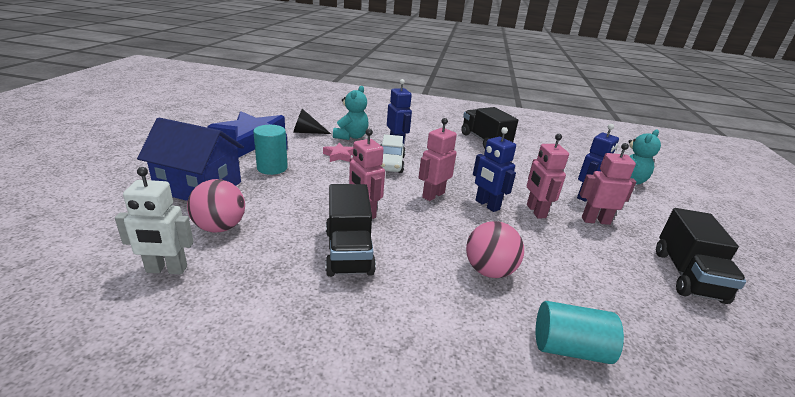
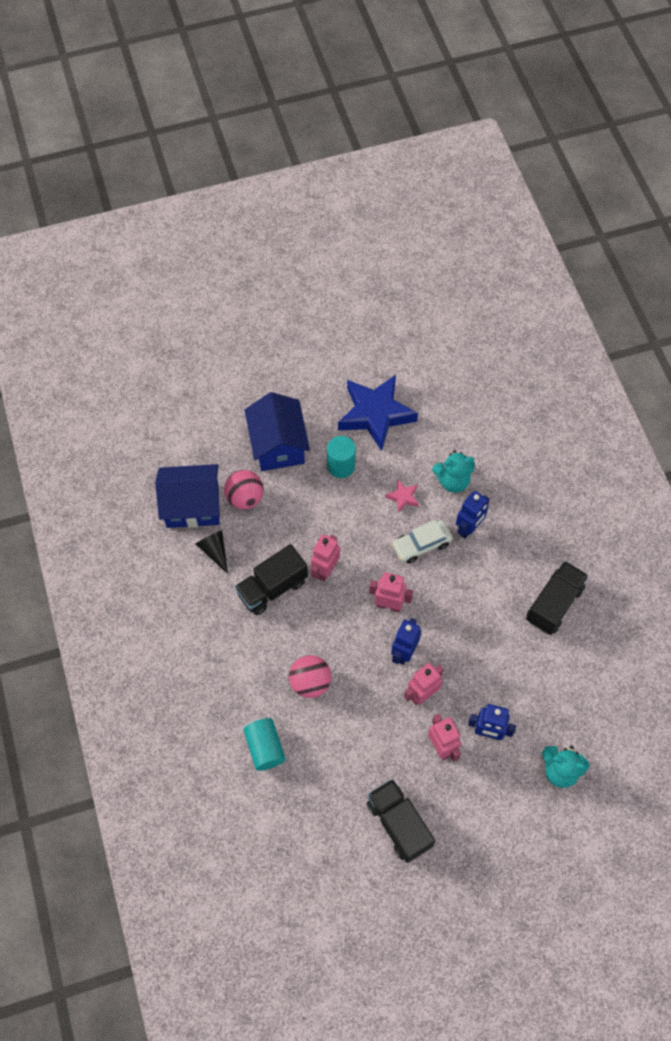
camera: 65 degrees right, 35 degrees up
(166, 270) = (192, 506): white robot -> blue house
(307, 132) = (429, 440): black cone -> black cone (214, 551)
(687, 276) = (398, 824): black truck -> black truck turned 75 degrees clockwise

